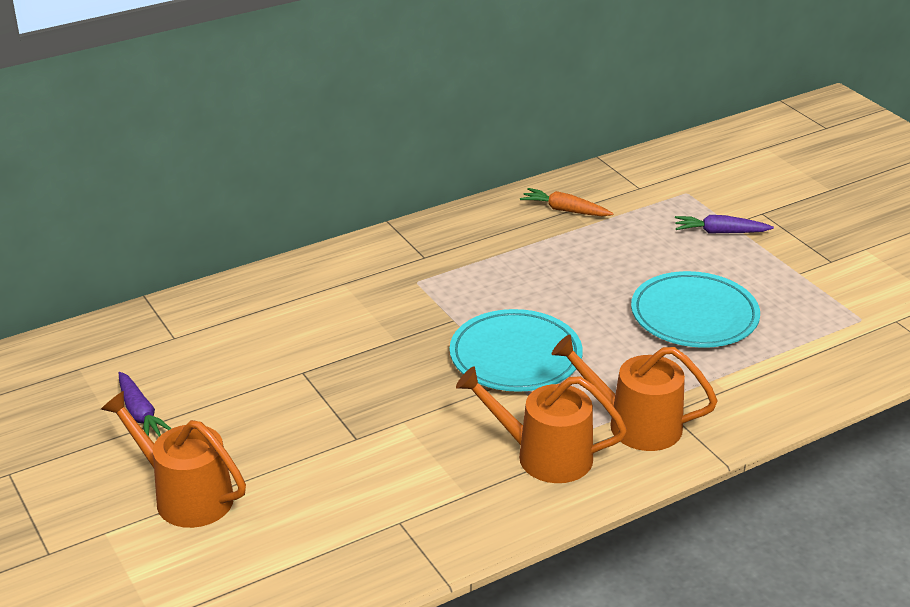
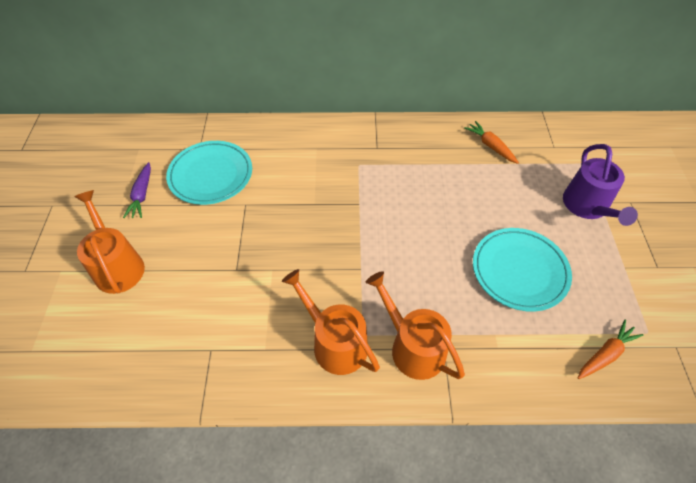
camera: 30 degrees right, 20 degrees up
(515, 357) = (375, 251): turquoise plate -> turquoise plate (211, 175)
(720, 232) = (587, 206): purple carrot -> purple watering can
(835, 352) = (605, 354): none -> orange carrot

